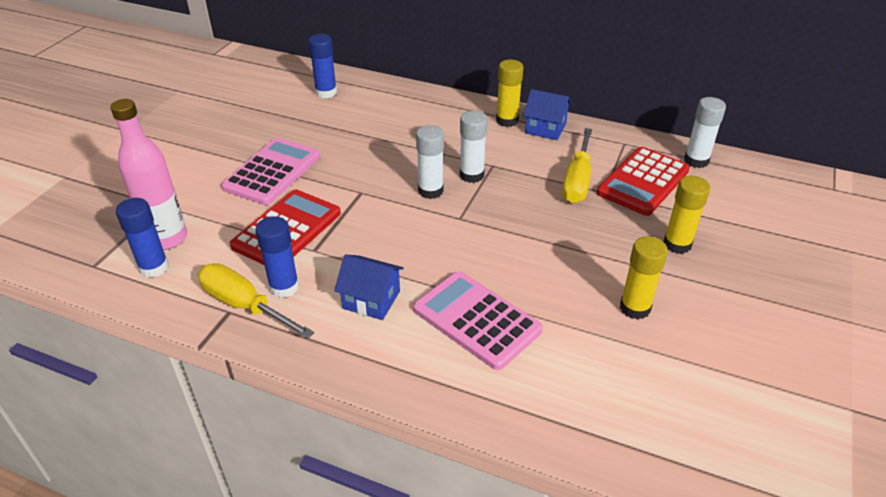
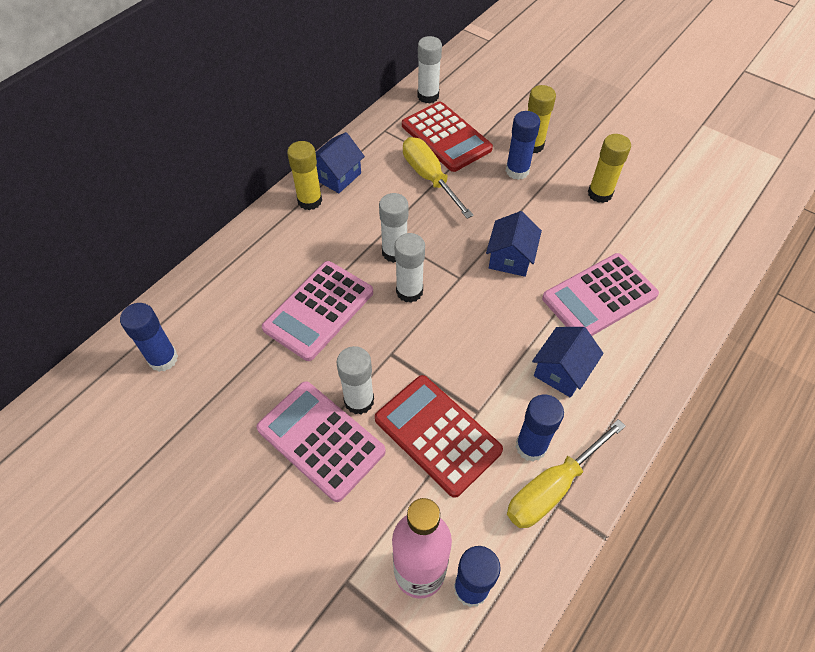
camera: 75 degrees left, 15 degrees up
(310, 183) = (359, 401): none -> white glue stick
(392, 148) = (319, 310): none -> pink calculator
(500, 248) = (510, 258): none -> blue house
(577, 180) = (430, 178): yellow screwdriver -> yellow screwdriver turned 150 degrees counterclockwise
(627, 237) = (517, 171): none -> blue glue stick

